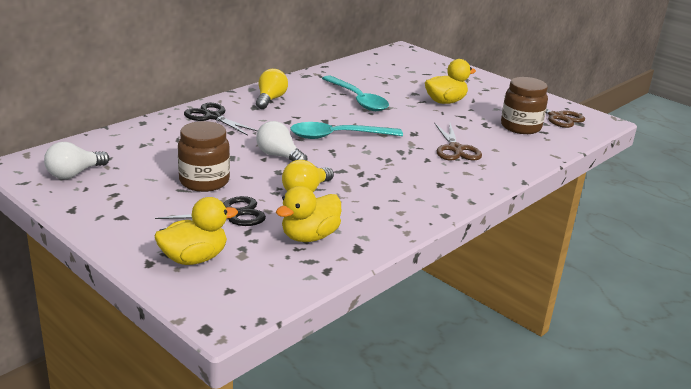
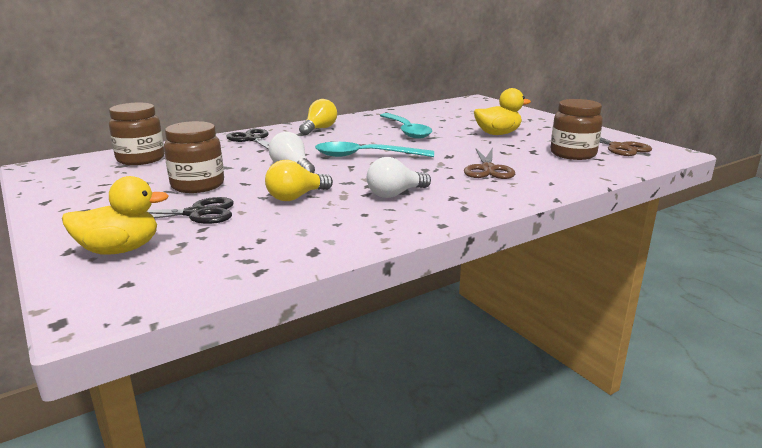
camera: 15 degrees right, 5 degrees down
(74, 174) = (80, 175): white light bulb -> white light bulb (395, 194)
(118, 149) = (141, 159): none -> brown jar
(309, 236) = (266, 237): yellow duck -> none

